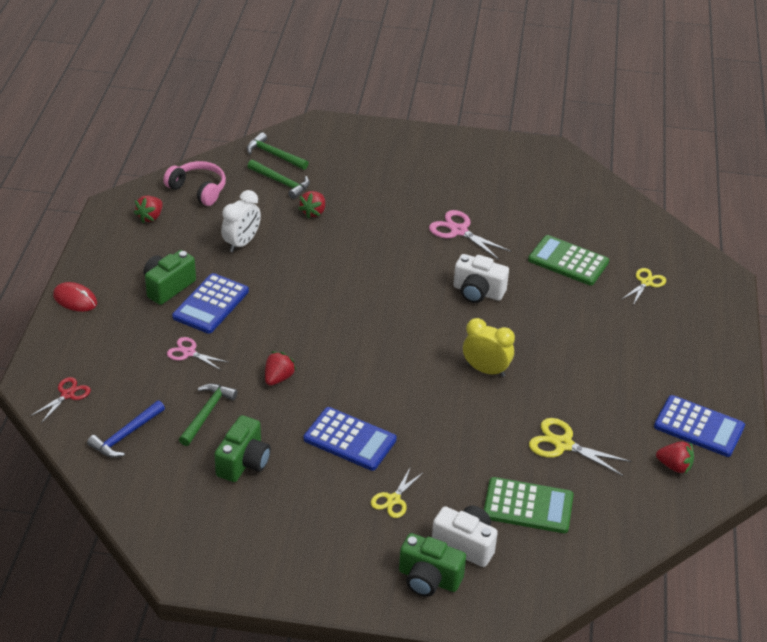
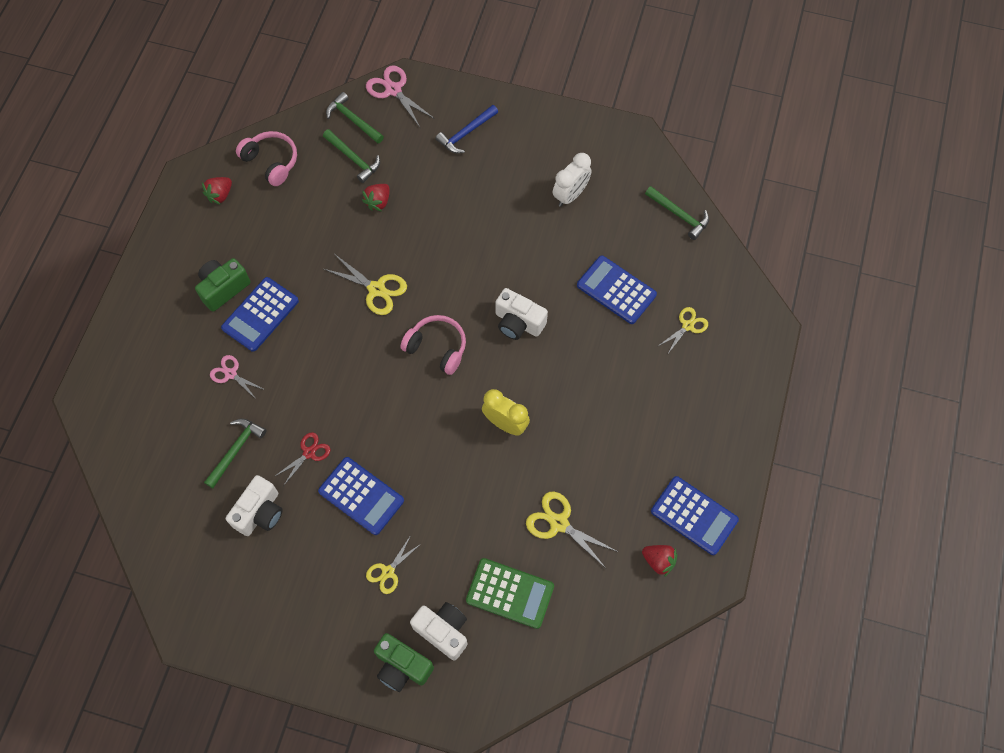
camera: 10 degrees right, 25 degrees up
(67, 395) = (113, 414): red scissors -> red scissors (309, 453)
(75, 299) = (135, 296): red mouse -> none
(126, 435) = (159, 469): blue hammer -> blue hammer (466, 133)
(242, 243) = (302, 237): white clock -> white clock (570, 195)
(244, 462) = (260, 513): green camera -> white camera
(278, 378) = (308, 414): red strawberry -> none
(327, 277) = (376, 289): none -> yellow scissors
(400, 317) = (437, 347): none -> pink headphones
(459, 231) = (516, 240): pink scissors -> pink scissors (393, 90)
(568, 261) = (616, 290): green calculator -> blue calculator
(612, 203) = (679, 215): none -> green hammer

